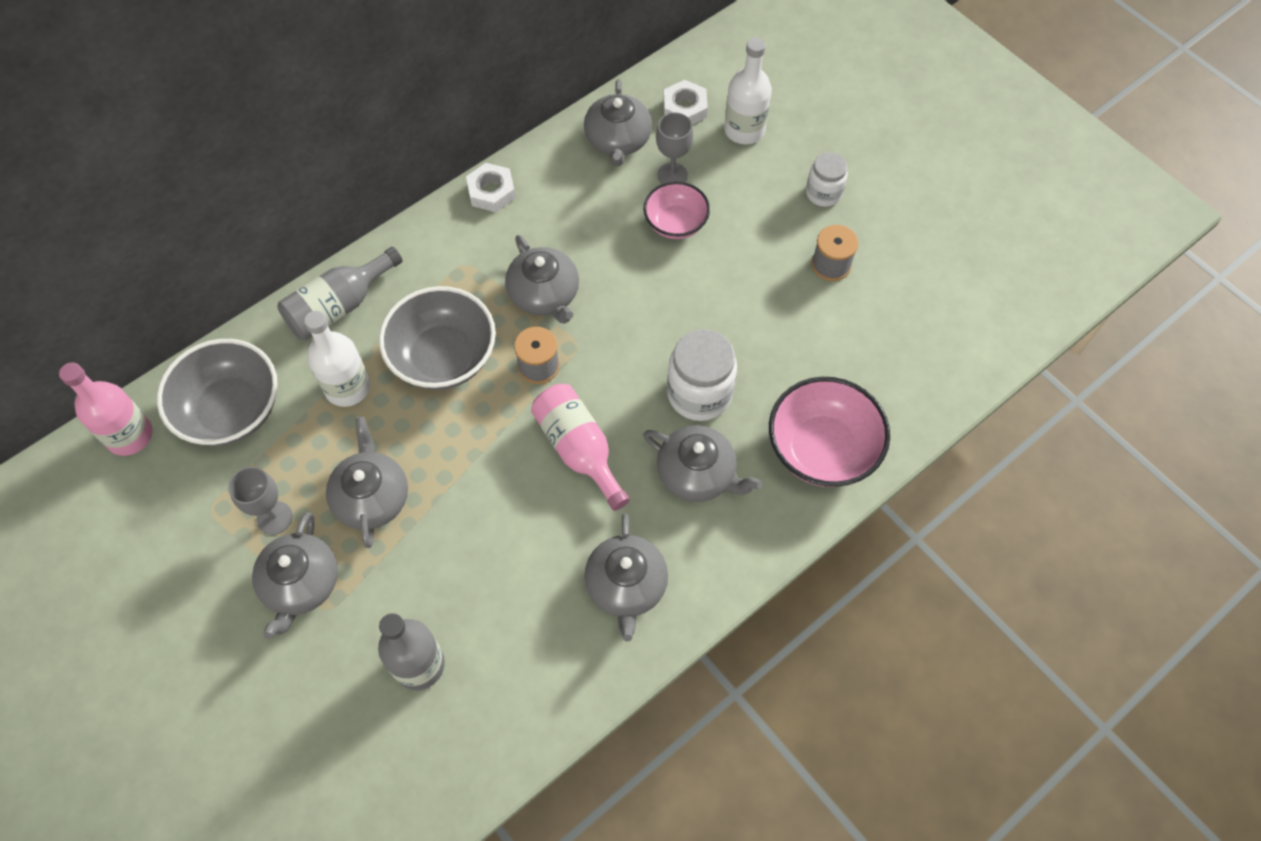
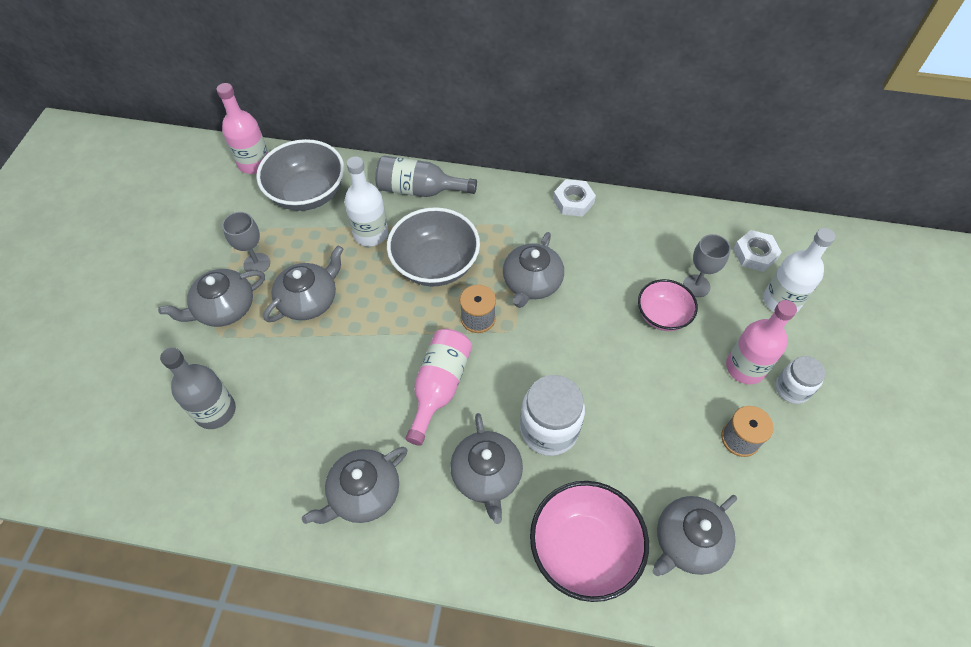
camera: 50 degrees right, 5 degrees down
(618, 140) = (686, 237): grey teapot -> grey teapot (688, 541)
(777, 208) = (745, 367): none -> pink bottle

